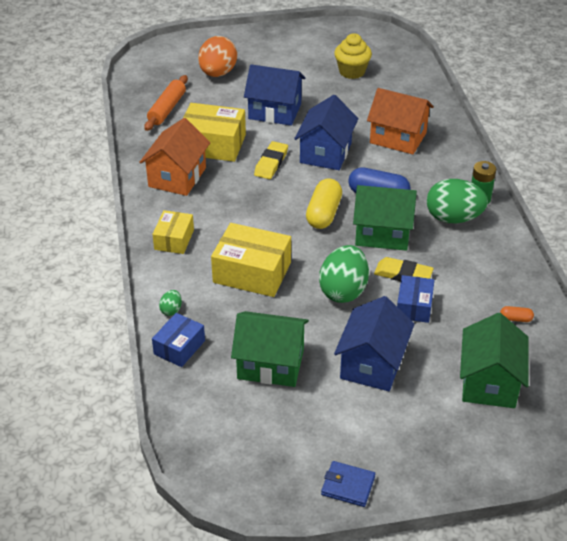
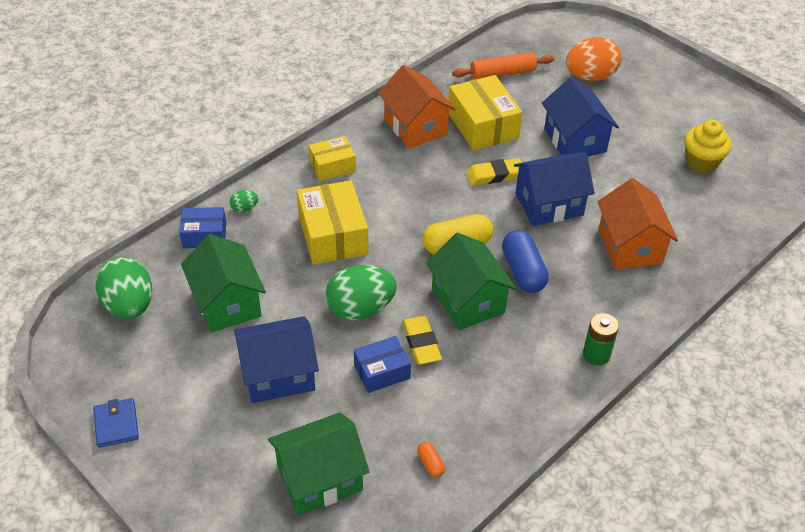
camera: 55 degrees right, 5 degrees up
(177, 177) = (415, 127): orange house -> orange house turned 75 degrees clockwise
(453, 218) = (543, 346): green egg -> green egg (129, 305)

